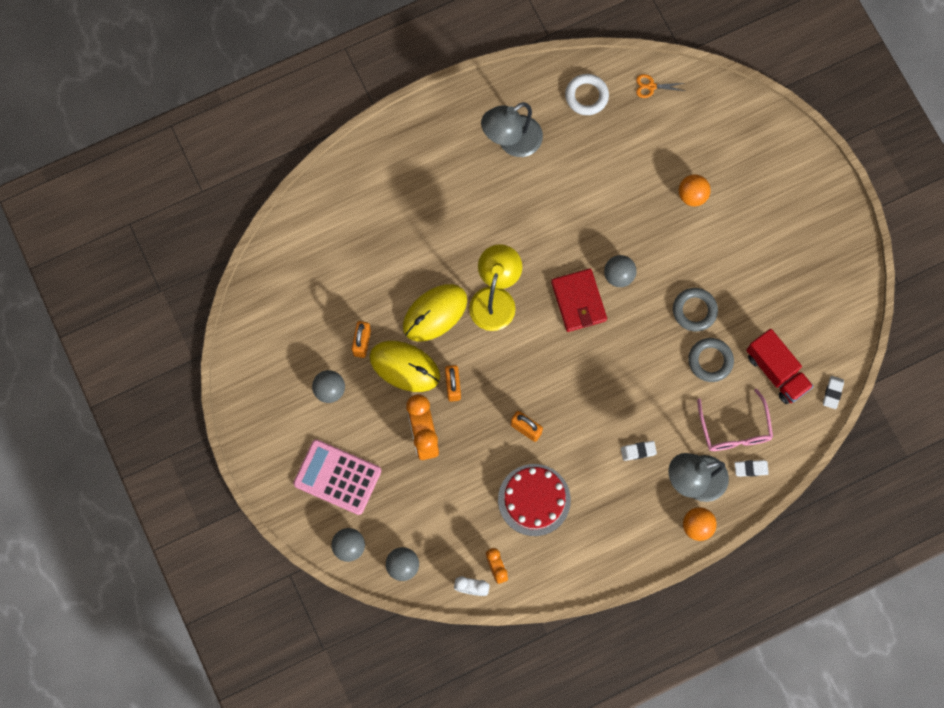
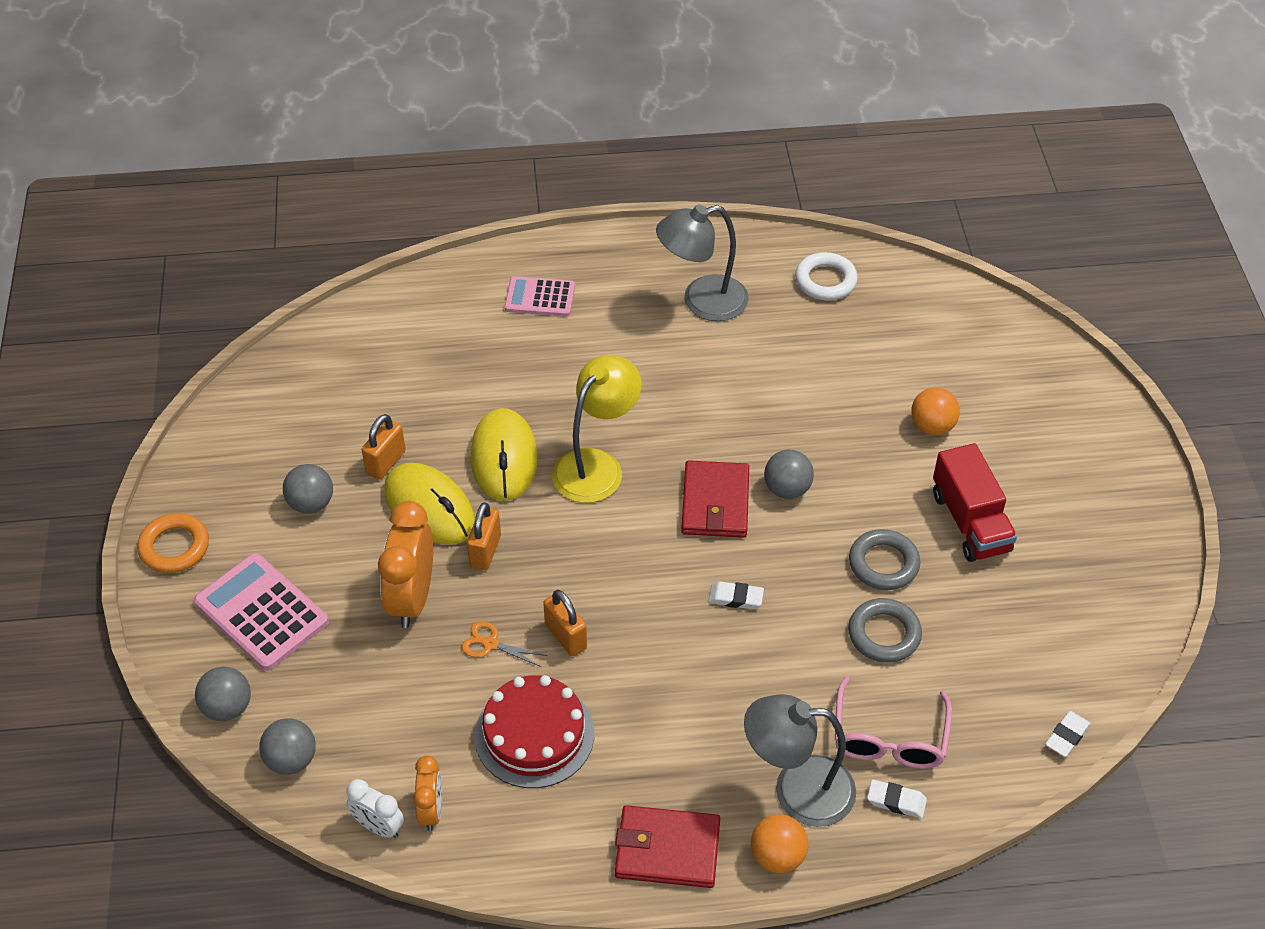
camera: 20 degrees right, 25 degrees down
(260, 451) = (174, 547): none -> orange ring
(403, 175) = (540, 297): none -> pink calculator
(435, 313) = (504, 458): yellow mouse -> yellow mouse turned 75 degrees counterclockwise
(636, 544) = (667, 849): none -> red wallet
(638, 451) = (724, 720): white eraser -> white eraser (735, 598)
(651, 86) = (919, 293): orange scissors -> orange scissors (490, 644)
(776, 371) = (984, 679): red truck -> red truck (970, 522)

